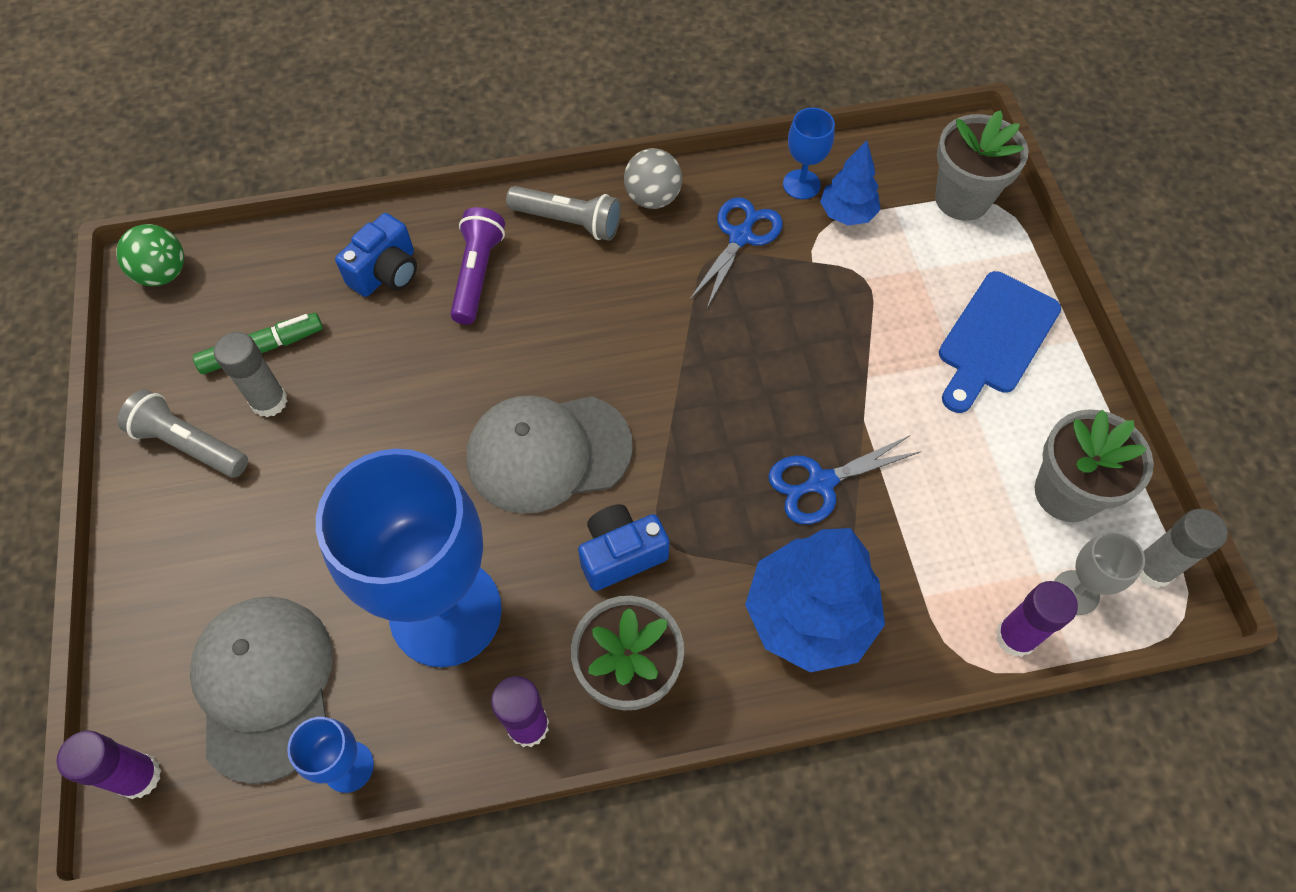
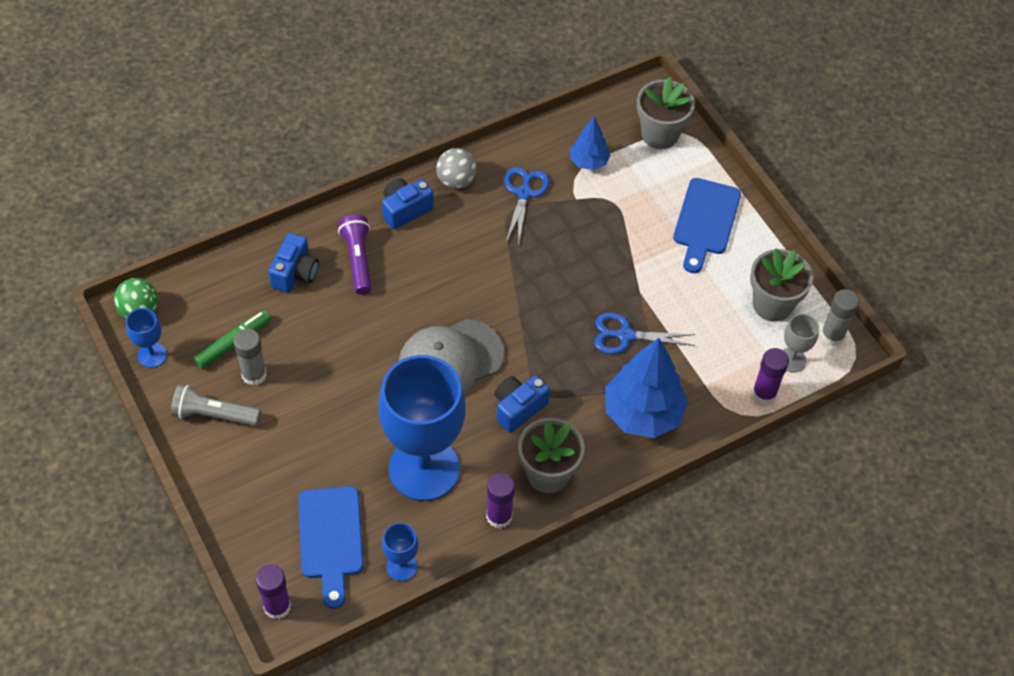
camera: 20 degrees left, 5 degrees down
(265, 686) = (331, 539): grey cap -> blue cutting board
(568, 222) = (405, 210): grey flashlight -> blue camera
(801, 184) = (552, 148): blue goblet -> blue goblet (152, 355)
(821, 482) = (625, 335): blue scissors -> blue scissors turned 45 degrees clockwise

